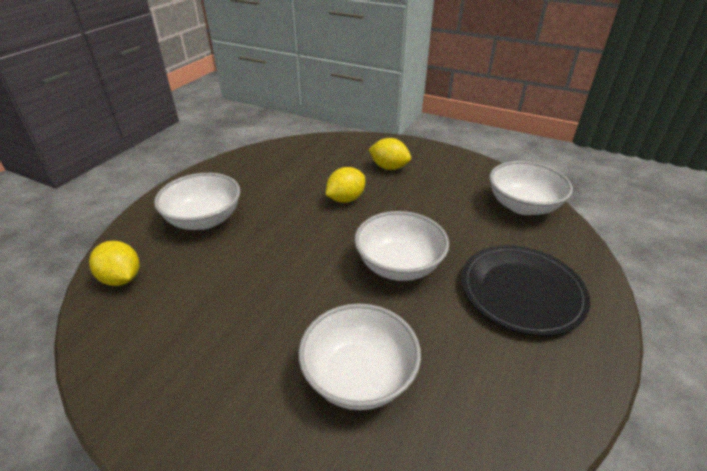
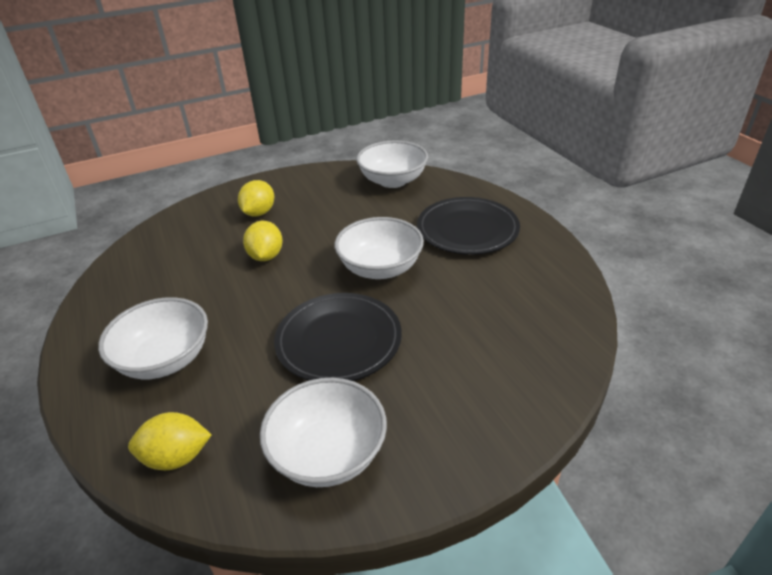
camera: 50 degrees left, 0 degrees up
(289, 291) = (339, 341): none -> black plate
(359, 376) = (462, 341): white bowl -> white bowl (328, 454)
(389, 167) = (259, 213): yellow lemon -> yellow lemon turned 45 degrees counterclockwise

